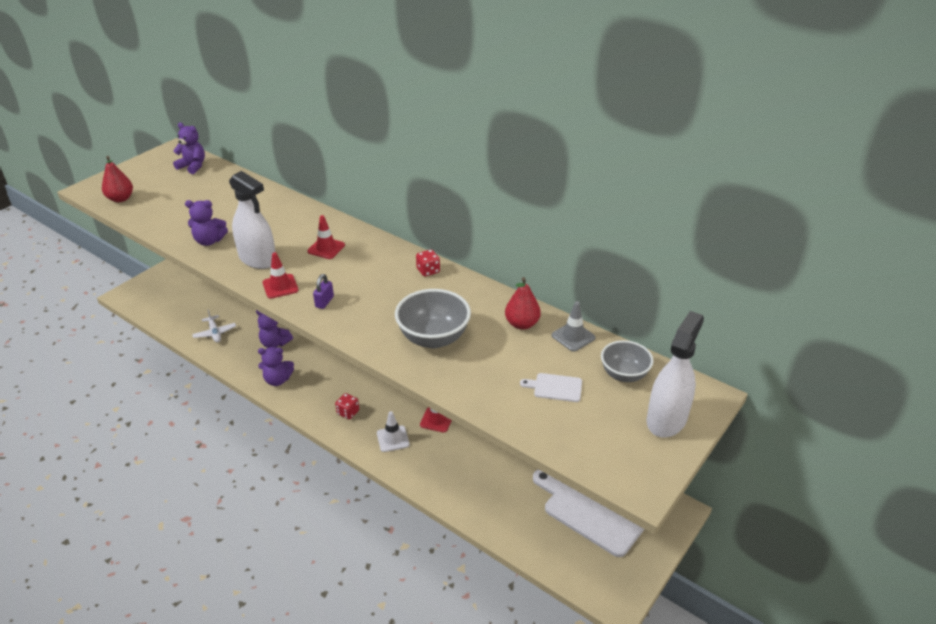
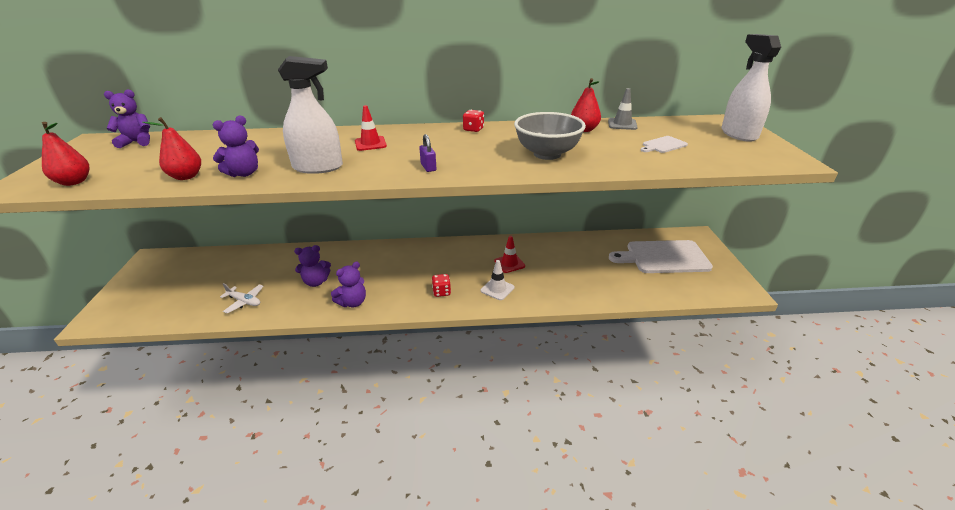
camera: 40 degrees left, 5 degrees down
(177, 226) = (186, 176): none -> red pear
(280, 286) = (371, 173): red traffic cone -> none
(624, 375) = (680, 127): grey bowl -> none

